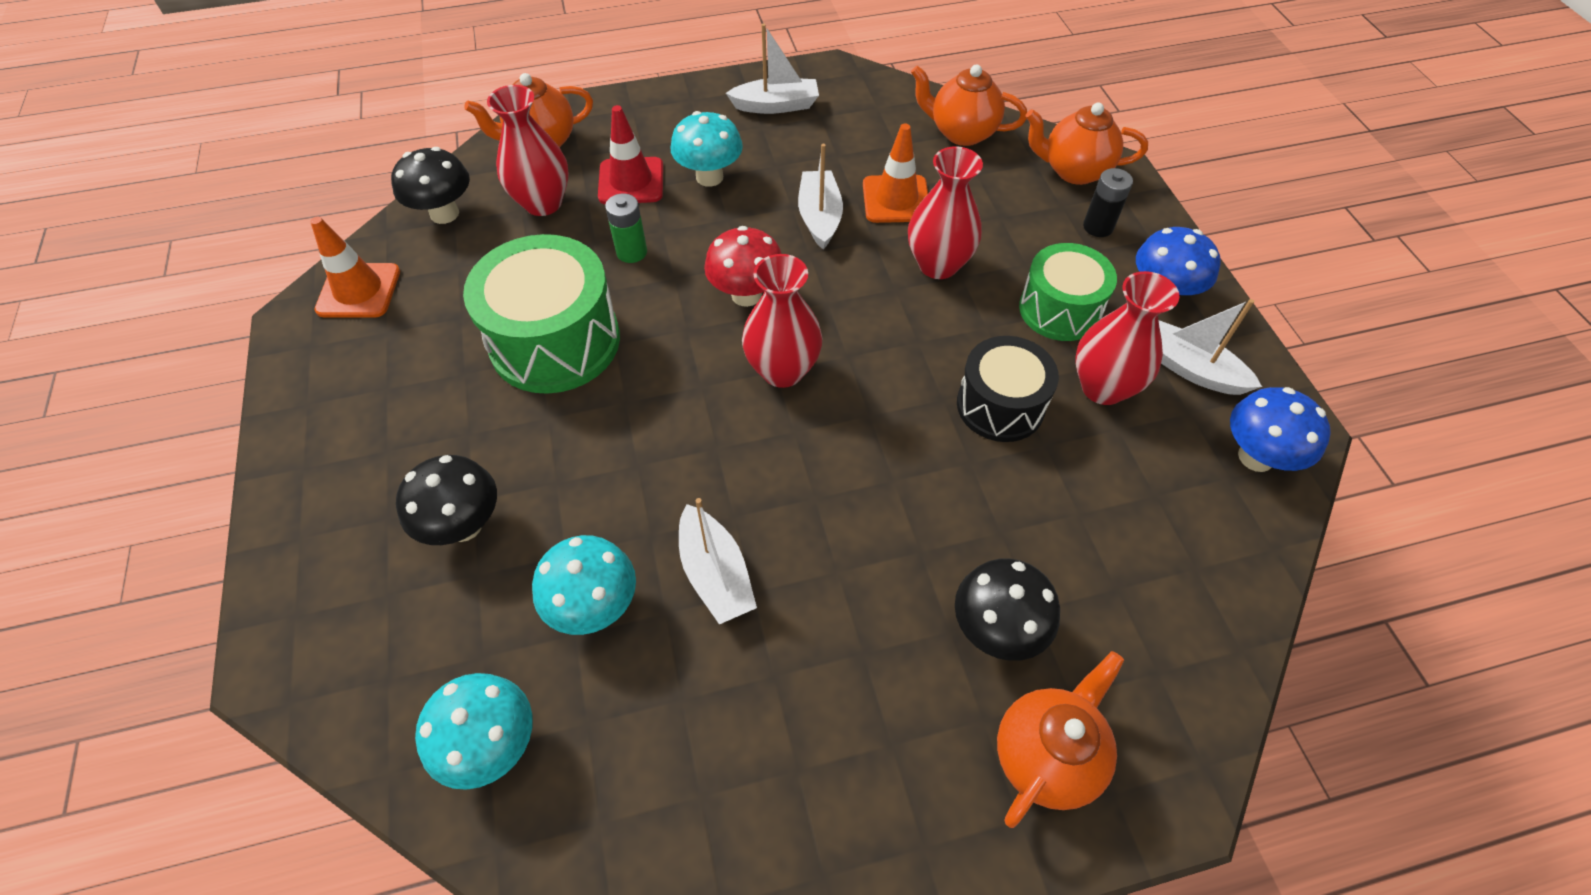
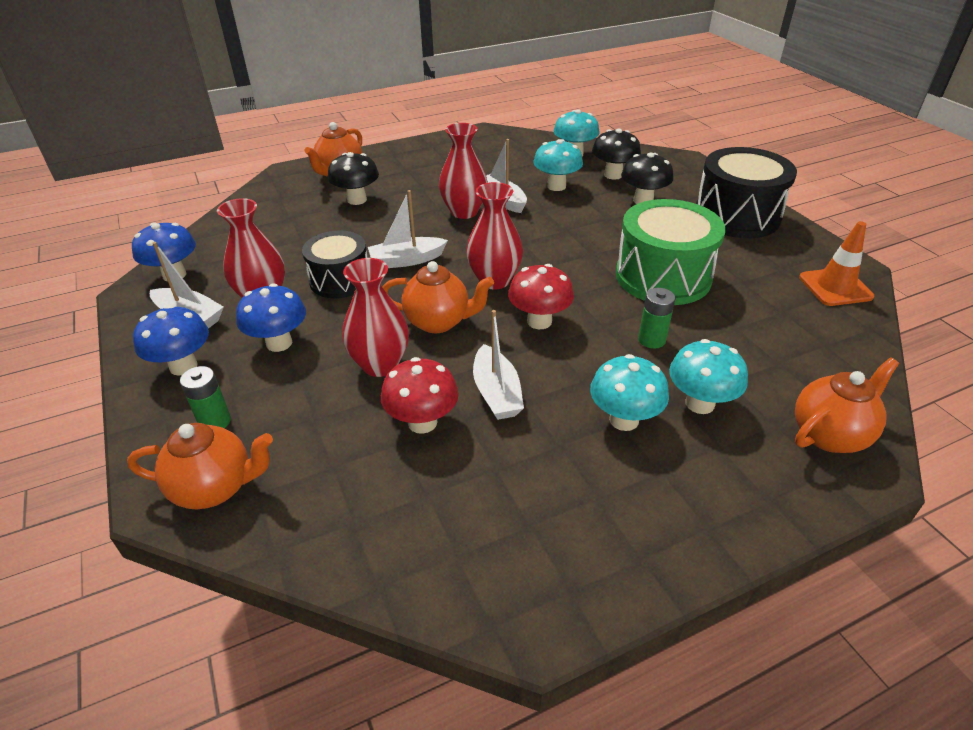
camera: 170 degrees right, 15 degrees down
(346, 453) = (736, 216): none -> black drum
(444, 214) = (840, 349): black mushroom -> black mushroom (613, 175)
(543, 203) = (764, 370): red vase -> red vase (464, 212)
(631, 181) = (700, 403): red traffic cone -> turquoise mushroom
(776, 105) = (593, 535): white boat -> white boat (406, 260)
(896, 199) = (422, 422): orange traffic cone -> red mushroom
(961, 133) = (344, 526): orange teapot -> orange teapot (438, 322)
(1059, 310) = (279, 343): green drum -> blue mushroom
(1098, 227) = (215, 421): black battery -> green battery

